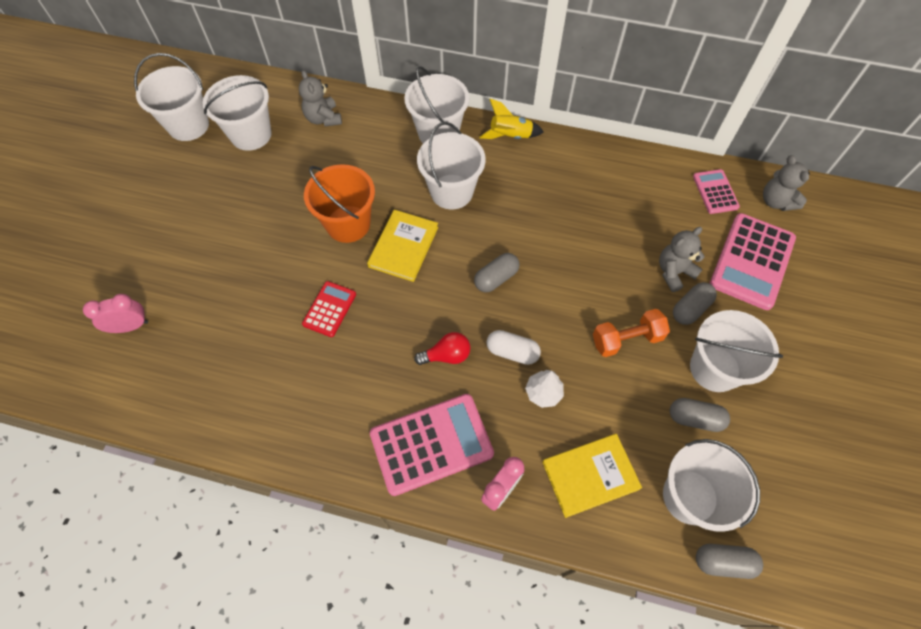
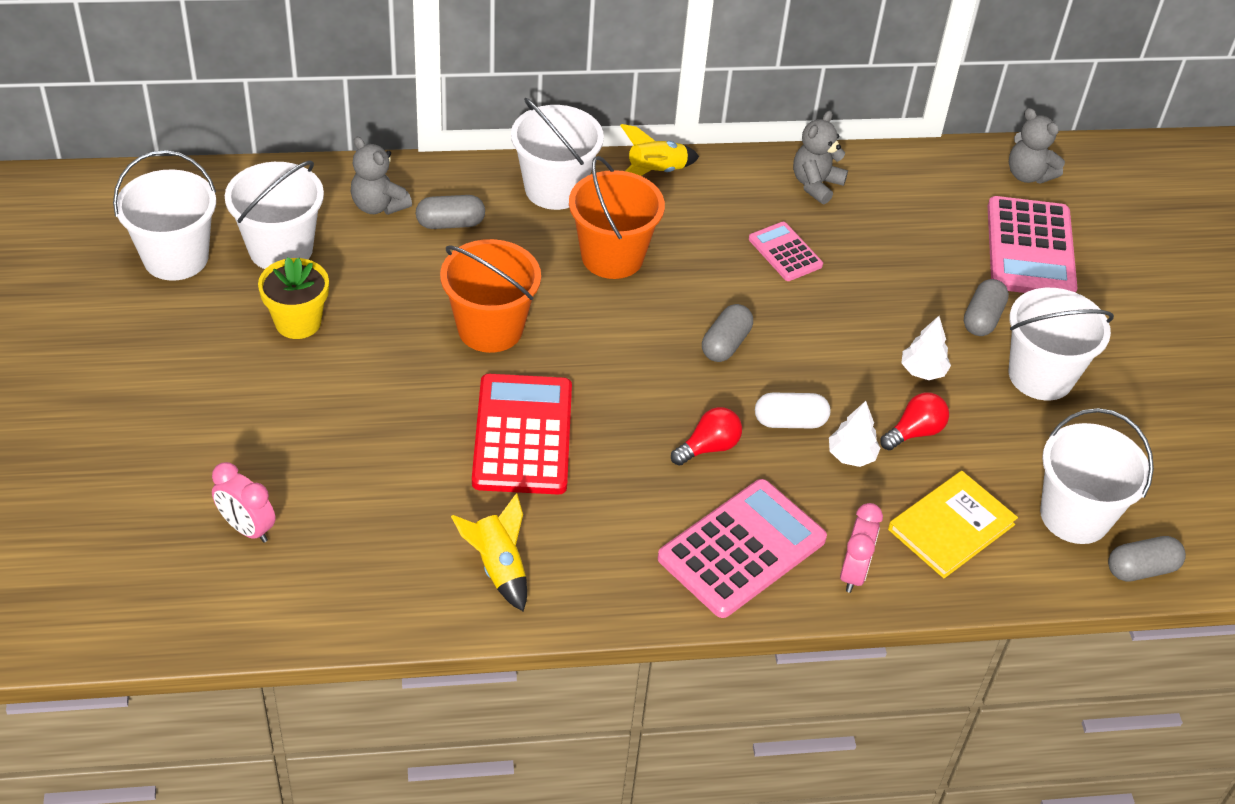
camera: 25 degrees left, 15 degrees down
(130, 326) = (247, 528): pink clock -> pink clock turned 105 degrees counterclockwise
(235, 188) = (298, 322): none -> yellow flower pot
(265, 405) = (498, 567): none -> yellow rocket
(329, 309) = (522, 435): red calculator -> red calculator, size x1.84
(403, 247) = (582, 337): yellow book -> none
(451, 192) = (612, 256): white bucket -> orange bucket
(598, 387) = (914, 432): none -> red light bulb
(626, 339) = (922, 371): orange dumbbell -> white tree
(674, 272) = (944, 283): grey teddy bear -> grey teddy bear (816, 184)
(695, 418) = (1042, 434): grey capsule -> grey capsule (450, 223)
(715, 192) = (950, 180): pink calculator -> pink calculator (785, 252)

